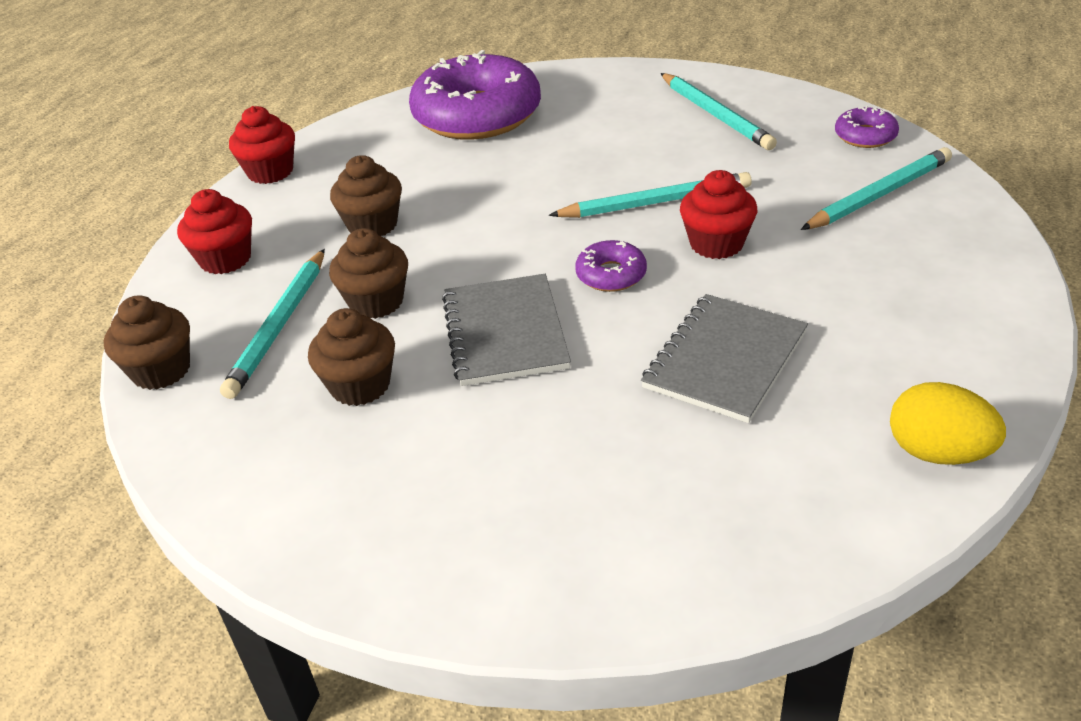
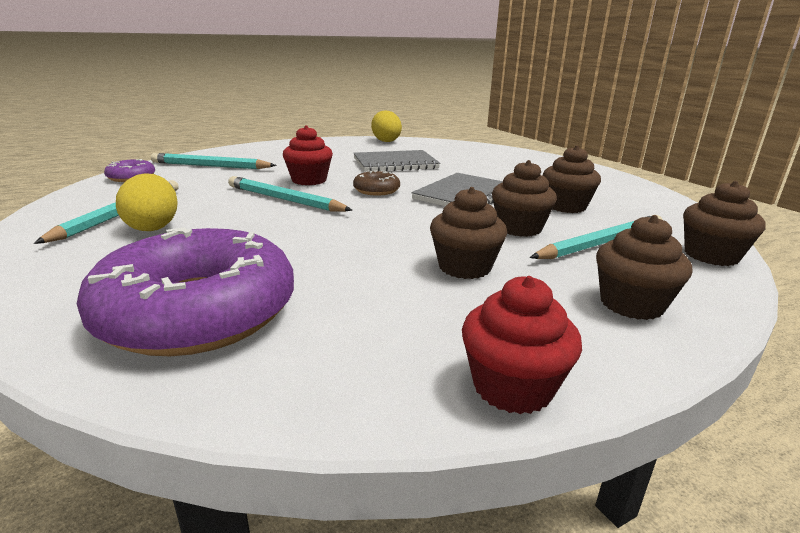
camera: 140 degrees left, 15 degrees down
(225, 259) = (631, 304): red cupcake -> brown cupcake
(611, 275) = (376, 190): purple donut -> brown donut
(658, 124) = (153, 227): none -> yellow egg

